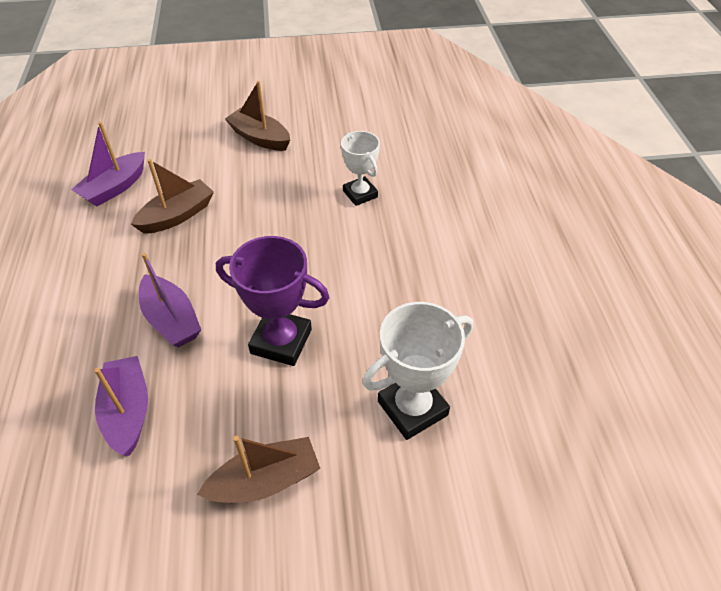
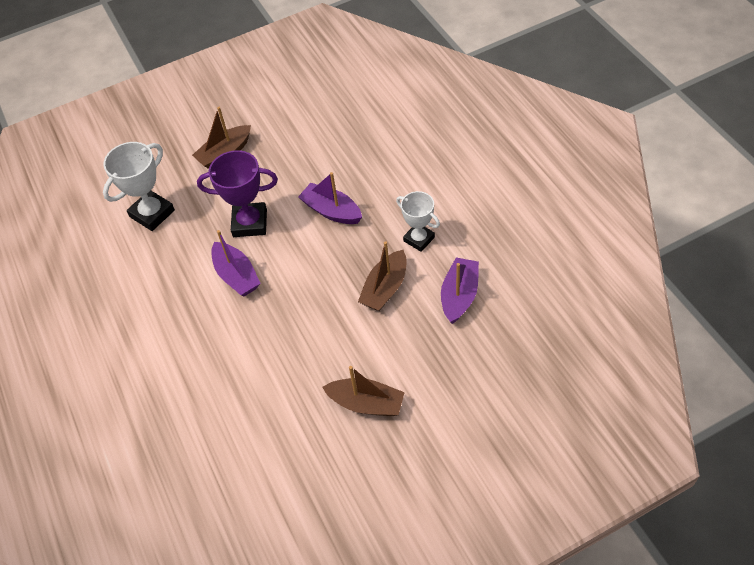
camera: 165 degrees right, 5 degrees up
(128, 411) = (321, 156): purple boat -> purple boat (236, 276)
(360, 194) = (238, 367): white trophy -> white trophy (419, 239)

